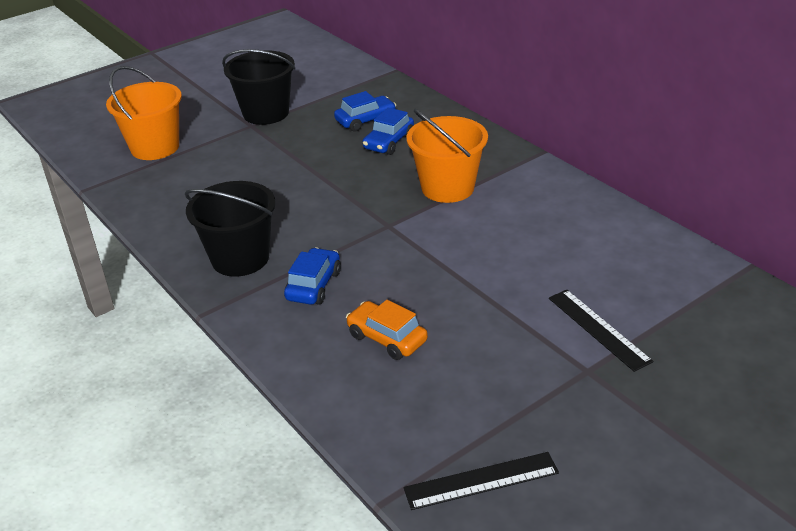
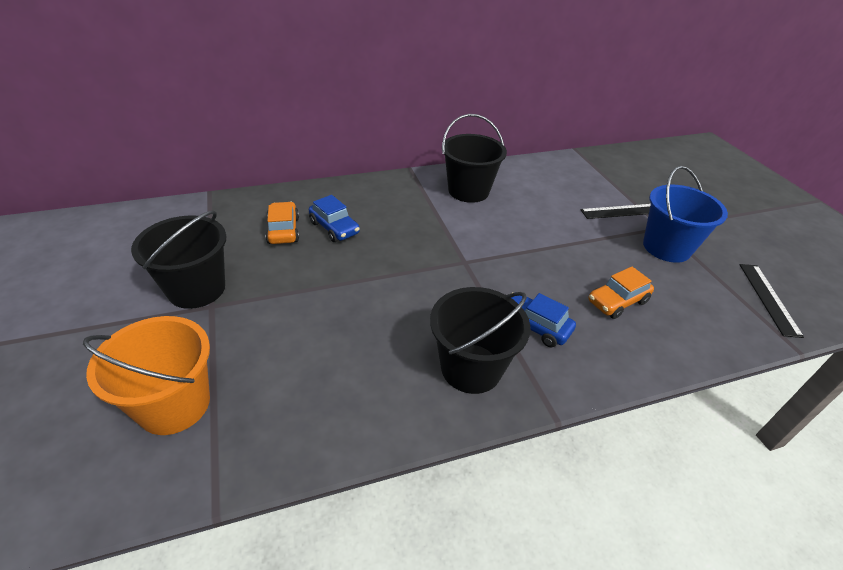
camera: 75 degrees left, 5 degrees up
(365, 120) = (283, 230): blue car -> orange car
(448, 188) = (429, 219): orange bucket -> none
(530, 199) = (468, 191): none -> black bucket
(535, 376) = (666, 247): none -> blue bucket

